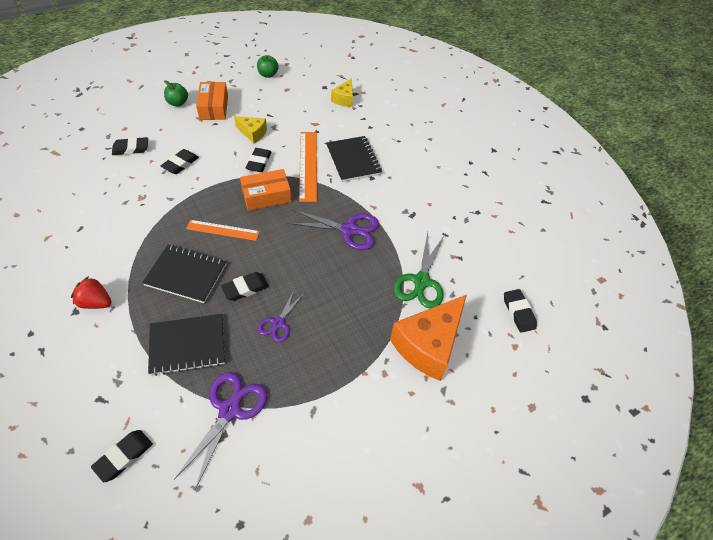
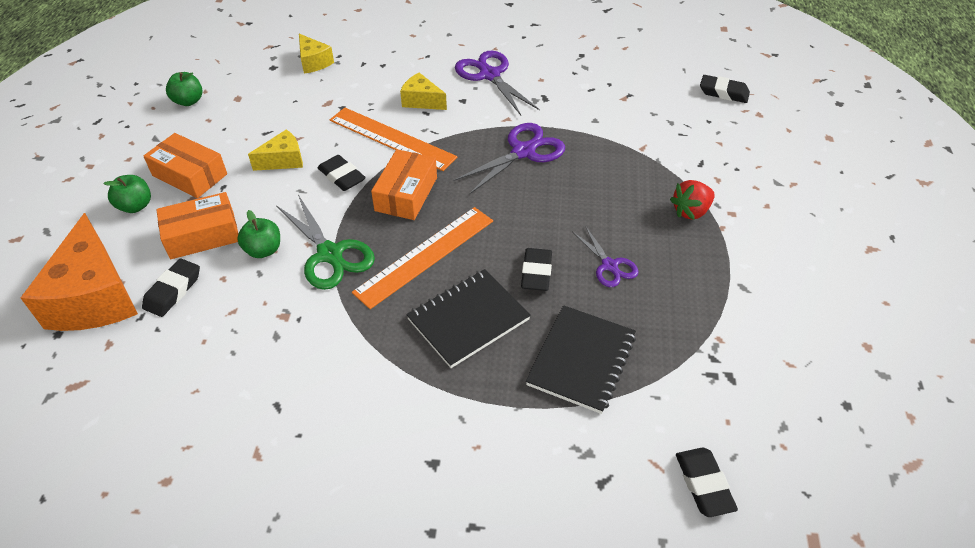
camera: 50 degrees left, 5 degrees down
(96, 302) = (437, 433): red strawberry -> red strawberry (691, 211)
(175, 136) = (202, 235): none -> orange box
(180, 164) = (263, 250): black eraser -> green apple
(223, 230) = (425, 256): orange ruler -> orange ruler, size x1.53
(229, 410) = (699, 357): purple scissors -> purple scissors (489, 75)
(353, 160) = (421, 101): black notebook -> yellow cheese
(421, 281) = (638, 134): green scissors -> green scissors (330, 254)
(428, 345) = (719, 167): orange cheese -> orange cheese (95, 297)

